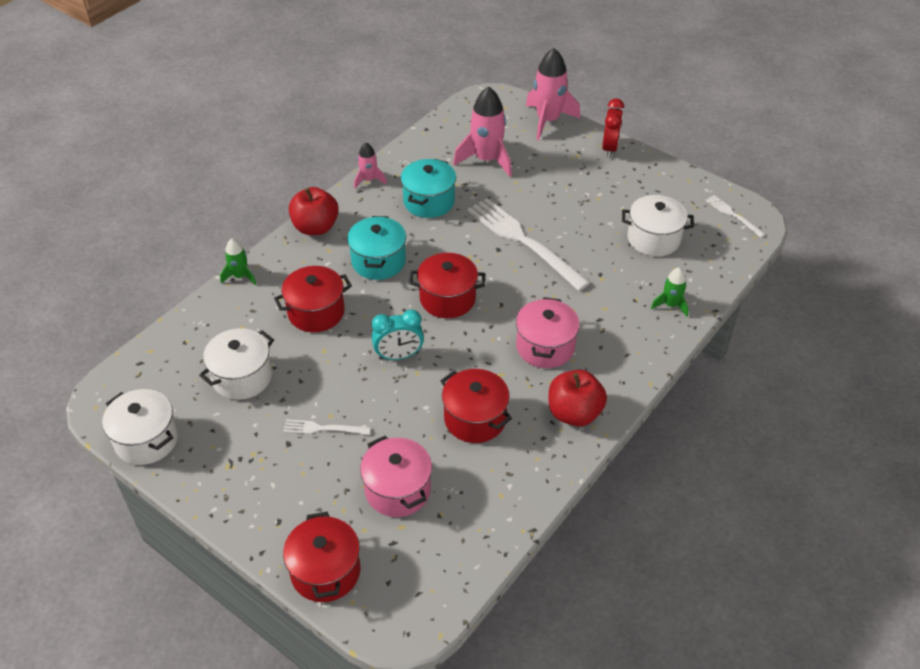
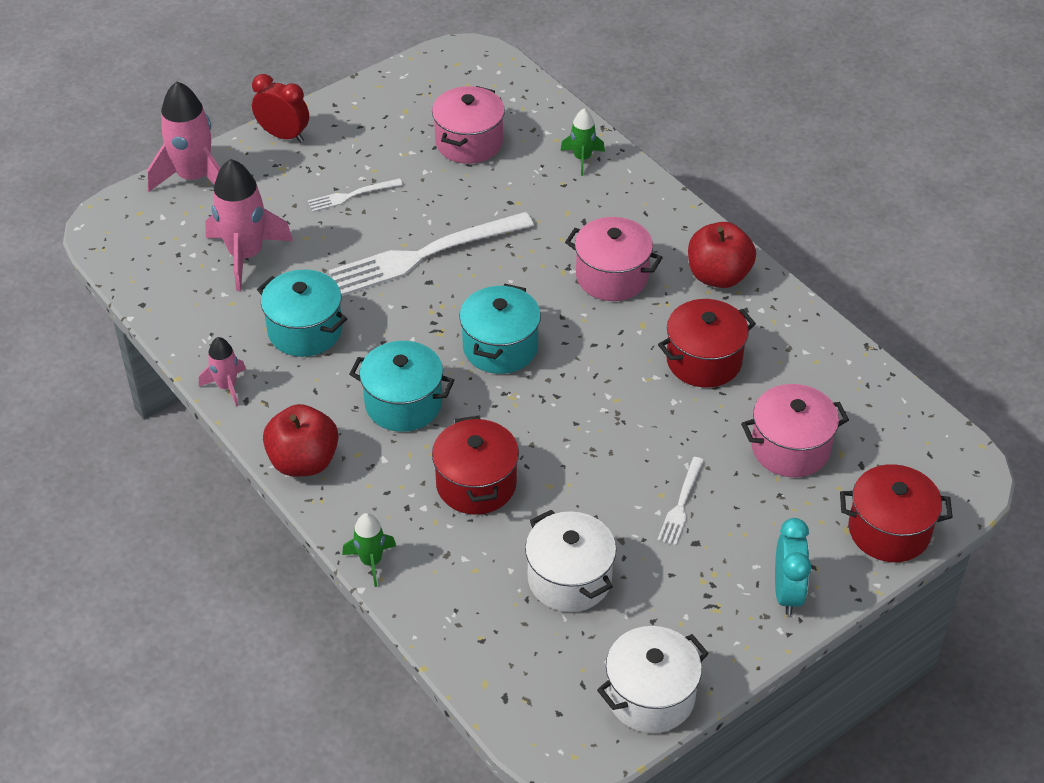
camera: 75 degrees left, 0 degrees up
(398, 356) = (583, 412): turquoise clock -> turquoise clock (787, 592)
(447, 298) = (500, 347): red pot -> turquoise pot
(653, 239) = (469, 142): white pot -> pink pot
(733, 215) = (456, 69): white fork -> white fork (351, 195)

